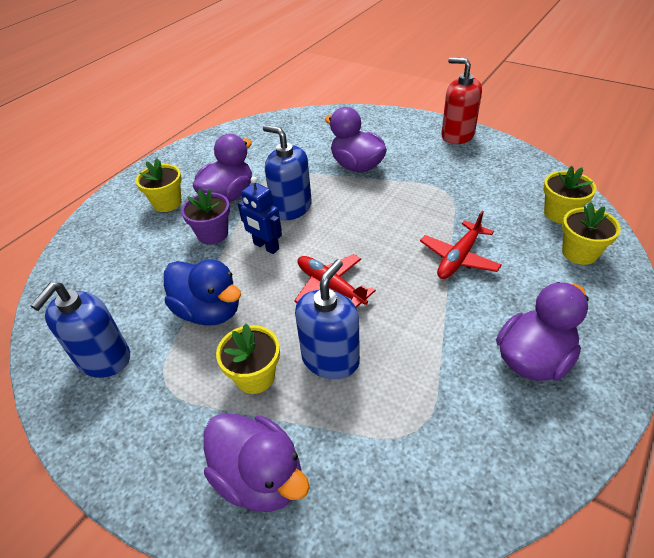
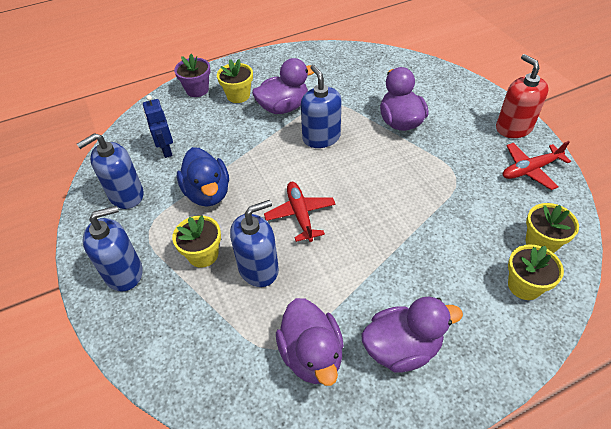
camera: 30 degrees right, 5 degrees up
(169, 447) = (124, 273): none -> blue soap dispenser
(213, 234) = (251, 135): purple flower pot -> purple flower pot (197, 90)
(260, 477) = (159, 321): purple duck -> purple duck (311, 355)
(266, 246) = (279, 161): blue robot -> blue robot (166, 150)
(459, 258) = (415, 239): red plane -> red plane (530, 170)

